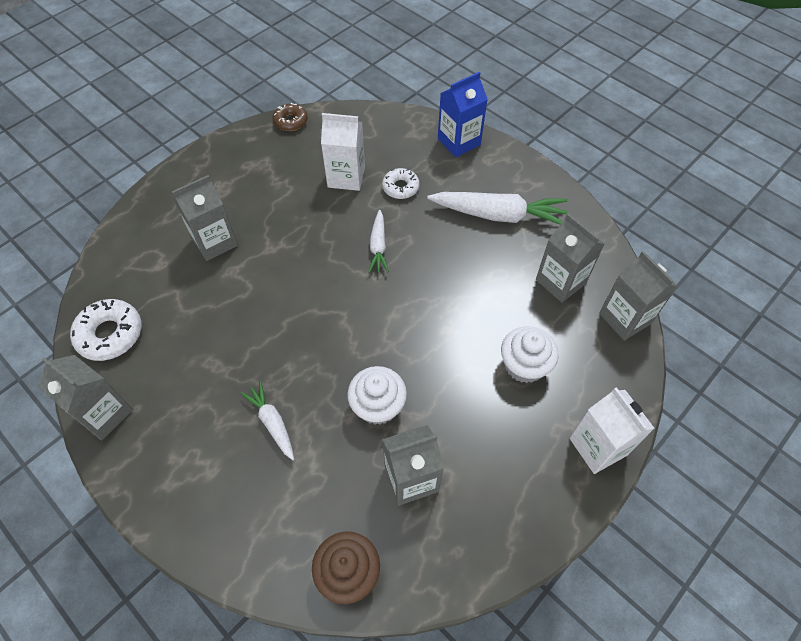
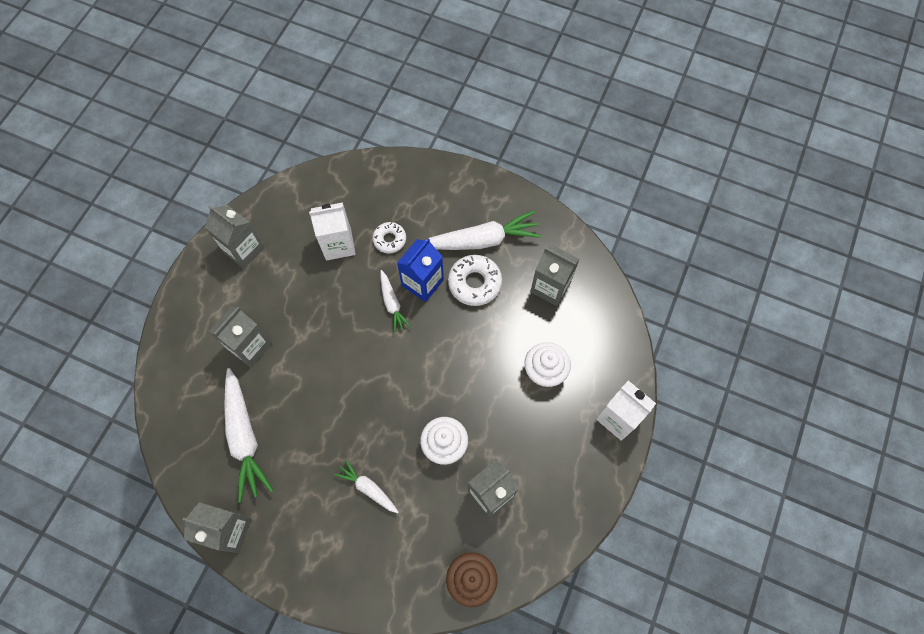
camera: 20 degrees left, 10 degrees up
(110, 334) = (200, 462): white donut -> white donut (474, 283)
(167, 325) = (245, 437): none -> white carrot
(290, 121) = (264, 201): brown donut -> none
(459, 142) = (423, 176): blue carton -> blue carton (422, 283)
(625, 318) = (609, 303): grey carton -> grey carton (244, 250)

